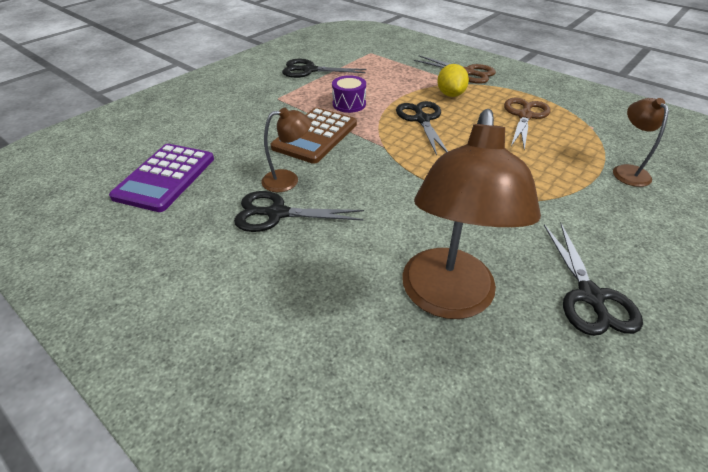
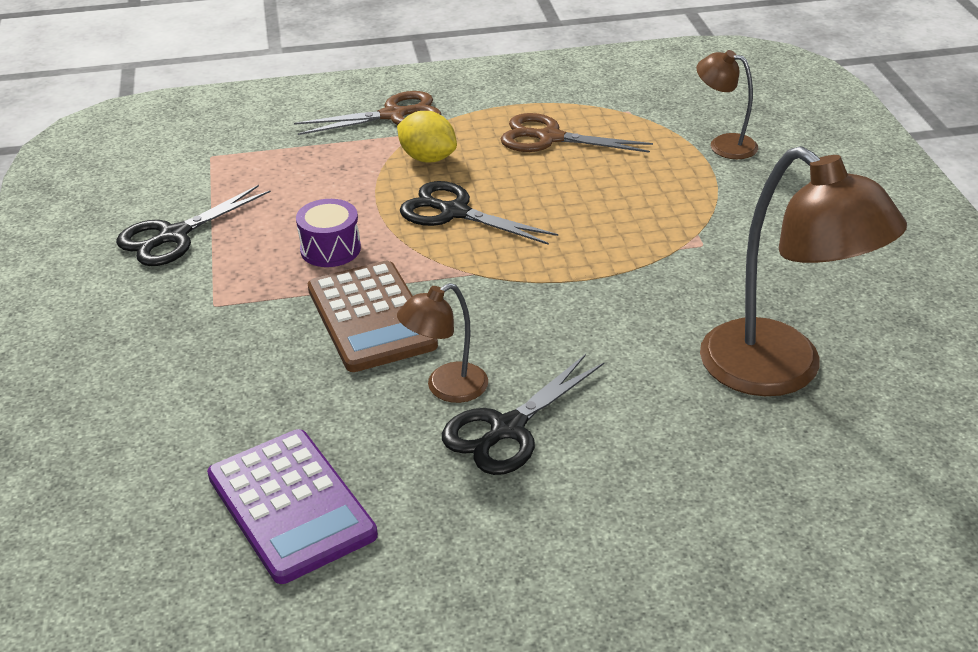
camera: 50 degrees left, 5 degrees down
(288, 180) = (446, 388): brown lamp -> brown lamp turned 150 degrees counterclockwise
(525, 116) = (550, 138): brown scissors -> brown scissors turned 45 degrees counterclockwise
(590, 296) = (859, 283): black scissors -> none

